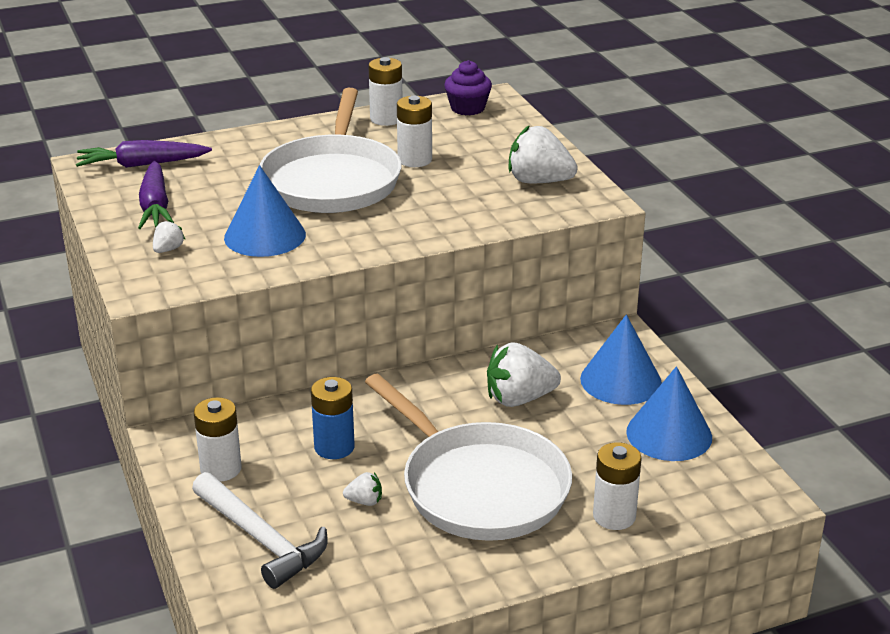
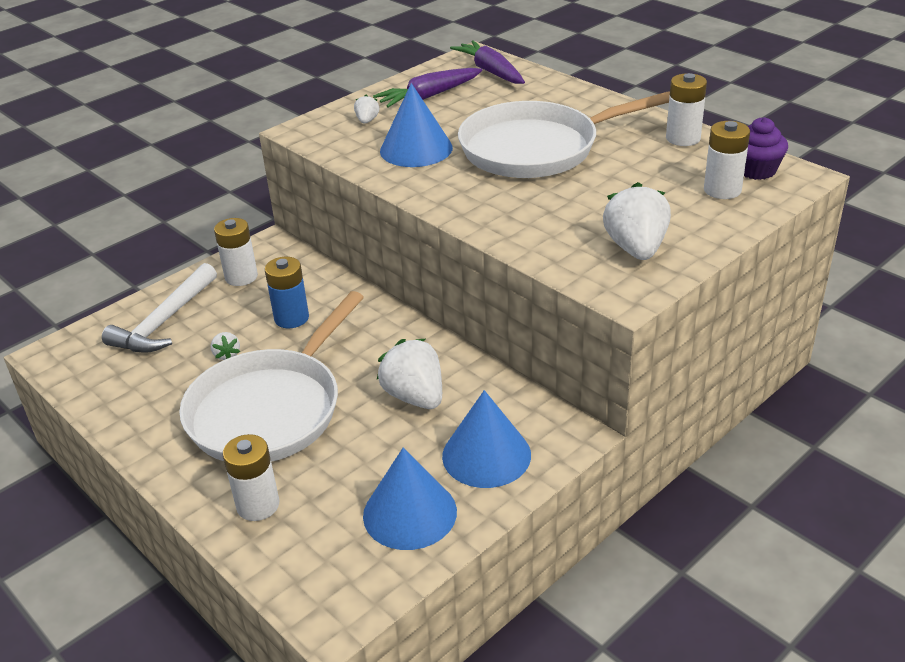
camera: 70 degrees right, 5 degrees up
(168, 249) = (367, 120): white strawberry -> white strawberry turned 90 degrees counterclockwise
(415, 160) = (614, 173): white battery -> white battery (722, 190)

